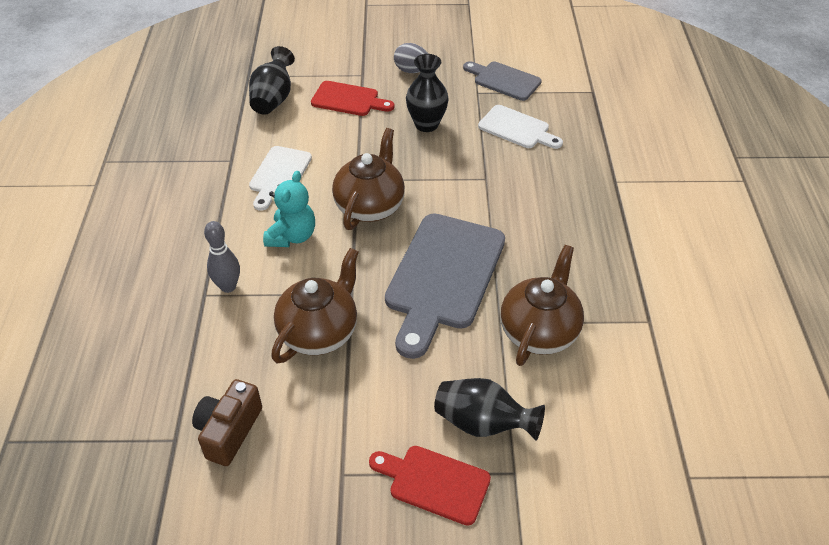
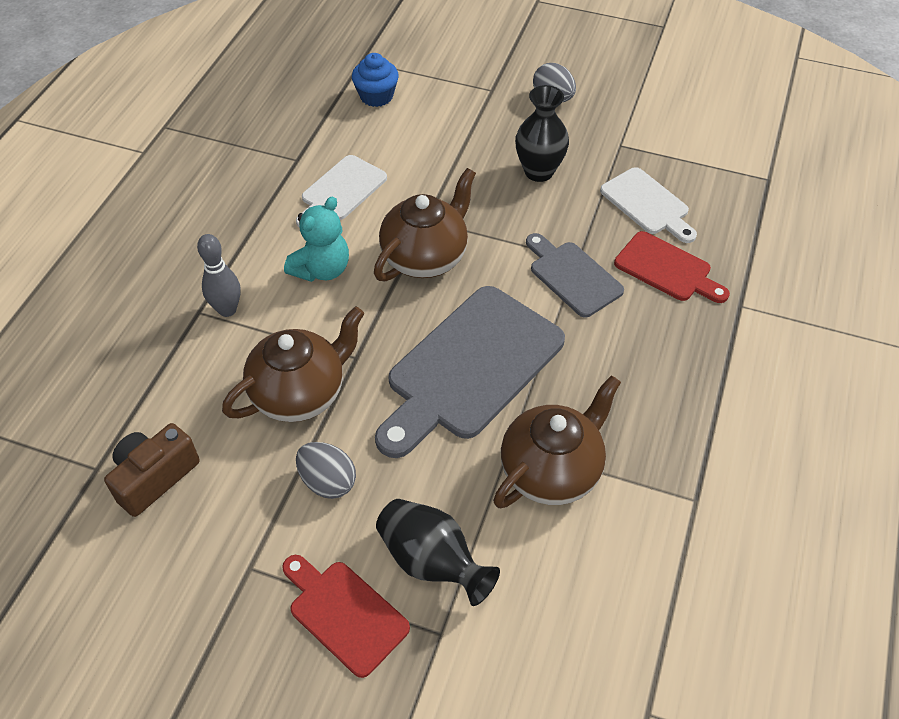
camera: 20 degrees right, 5 degrees up
(273, 99) = (376, 96): black vase -> blue cupcake
(348, 100) = (461, 117): red cutting board -> red cutting board (667, 269)
(374, 391) = (328, 481): none -> grey egg
(504, 80) = (661, 137): grey cutting board -> grey cutting board (572, 276)

